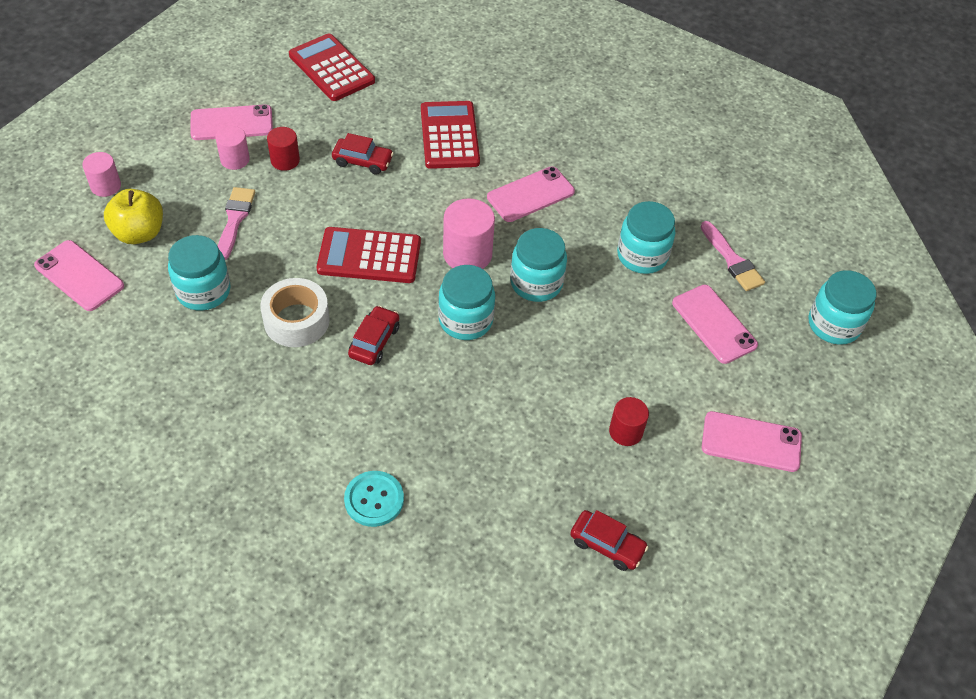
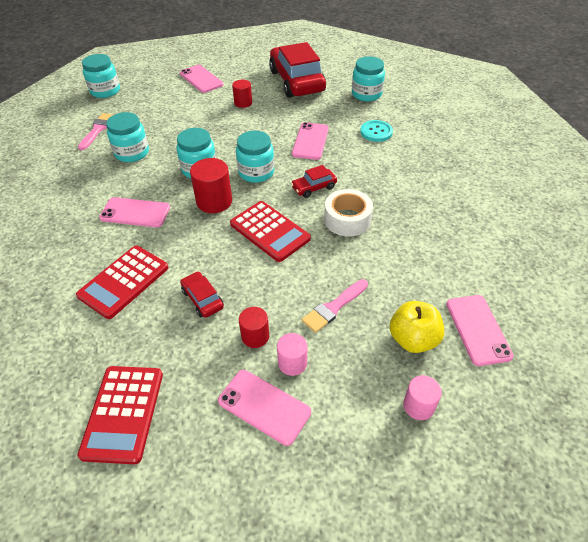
camera: 135 degrees left, 5 degrees down
(203, 291) = (392, 268): turquoise jar -> turquoise jar (366, 94)
(467, 254) = (214, 201): pink cylinder -> red cylinder
(607, 545) = (296, 81): red car -> red car, size x2.27
(714, 324) = (149, 114): pink phone -> pink phone (310, 141)

